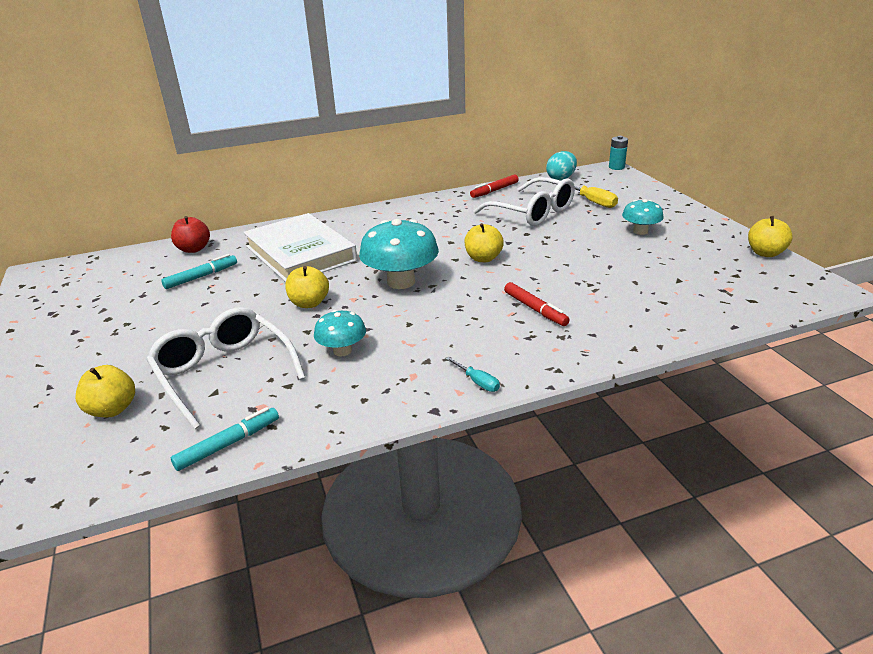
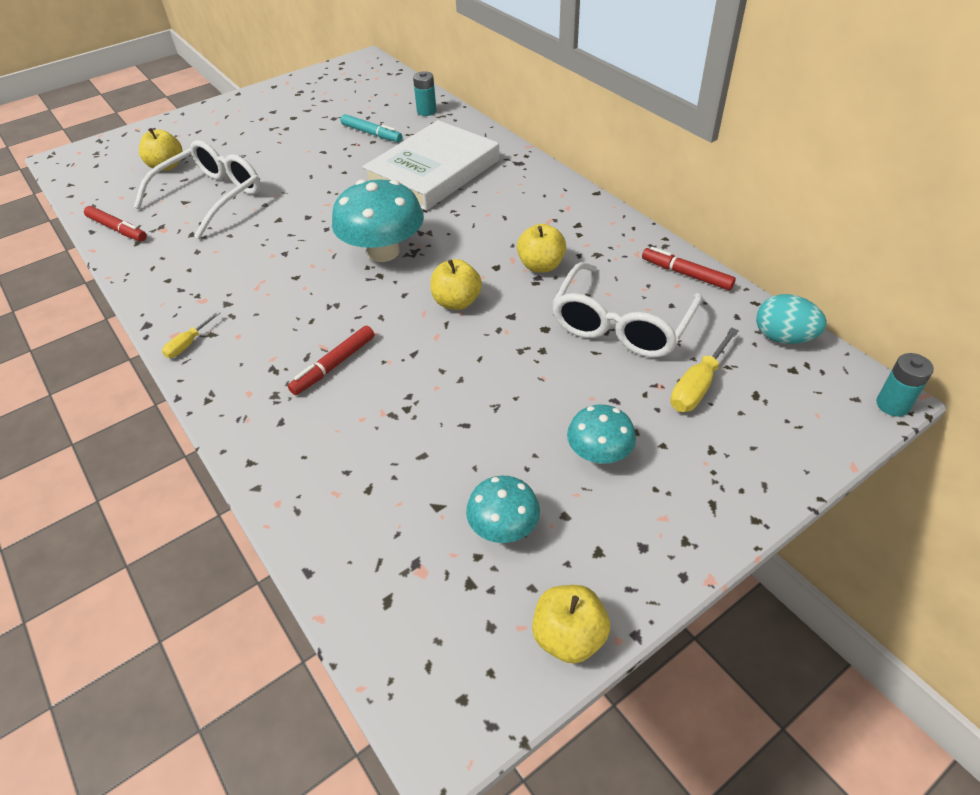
camera: 75 degrees right, 15 degrees up
(194, 249) = (426, 111): red apple -> turquoise battery
(228, 444) = (117, 229): turquoise marker -> red marker
(309, 303) = (329, 206): yellow apple -> yellow apple (541, 265)
(342, 351) = (244, 248): turquoise mushroom -> turquoise mushroom (503, 527)
(477, 382) = (188, 344): turquoise screwdriver -> yellow screwdriver

